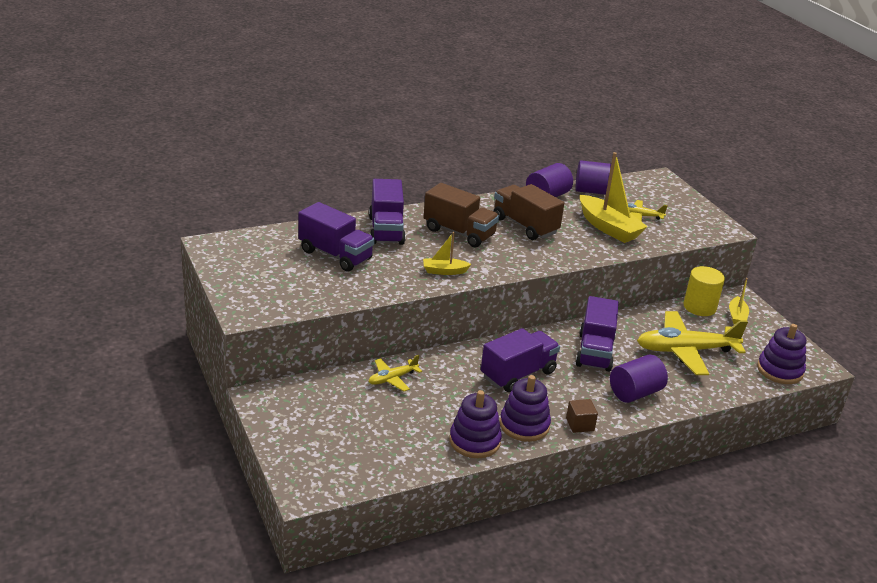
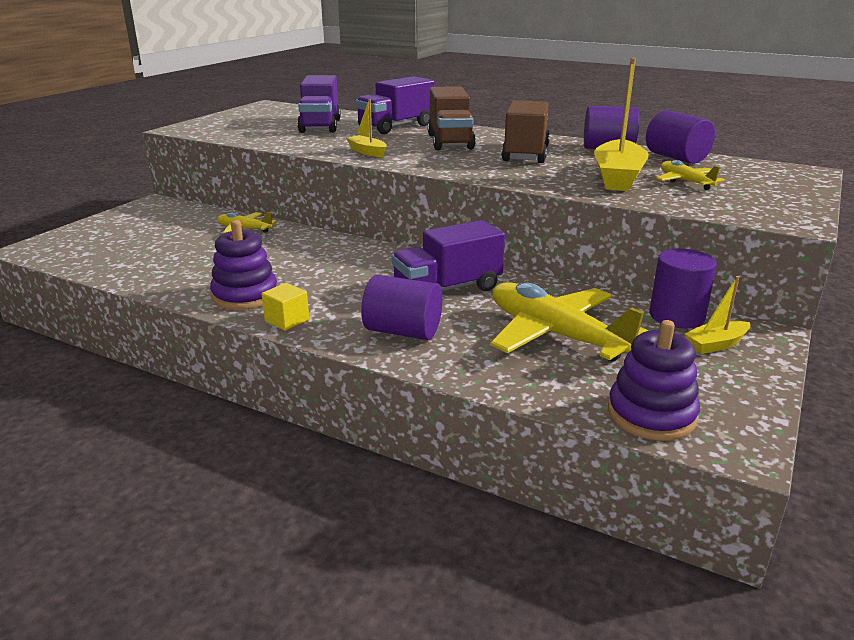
camera: 55 degrees right, 5 degrees down
(474, 441) = (185, 283): purple stacking toy -> none
(518, 374) = (336, 268): purple truck -> none
(580, 424) = (287, 320): brown cube -> yellow cube
(699, 307) = (676, 316): yellow cylinder -> purple cylinder

